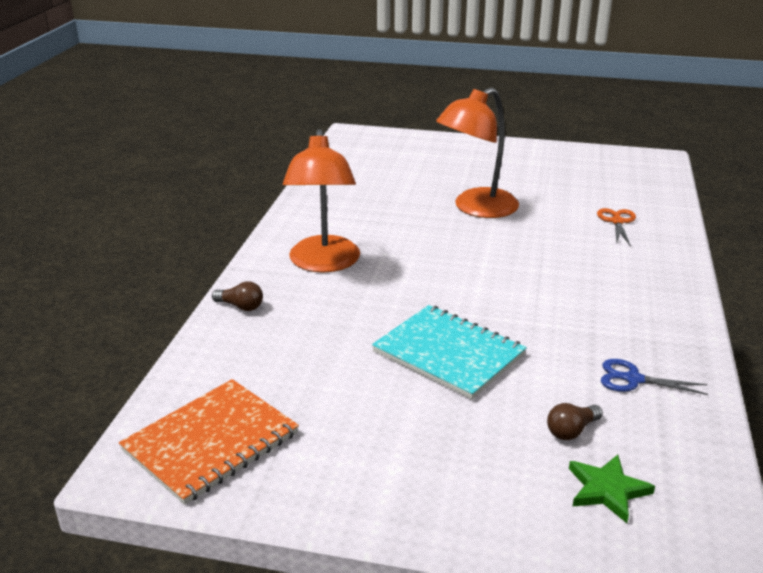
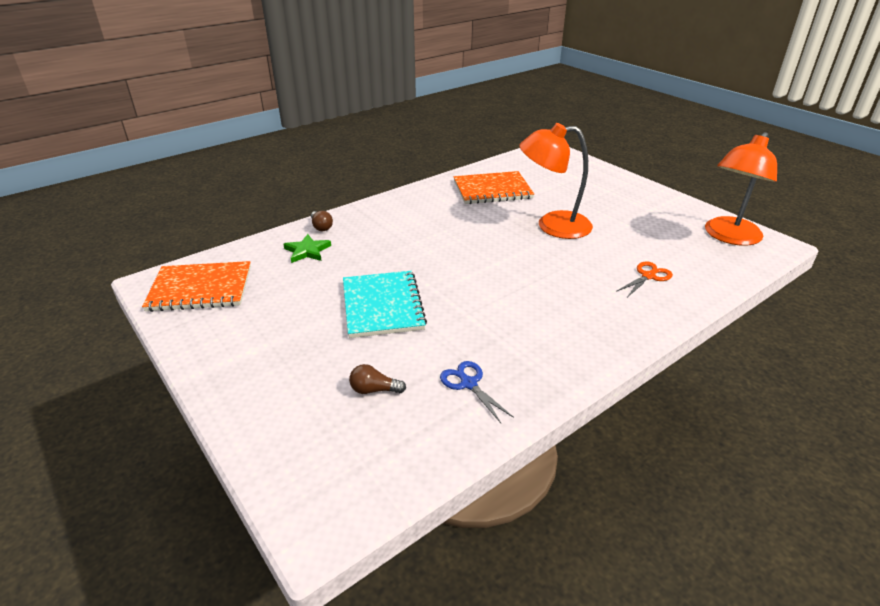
camera: 40 degrees right, 5 degrees up
(324, 263) = (401, 221): orange lamp -> orange lamp (728, 237)
(364, 194) = (492, 190): none -> orange notebook
(607, 490) = (334, 436): green star -> green star (307, 251)

